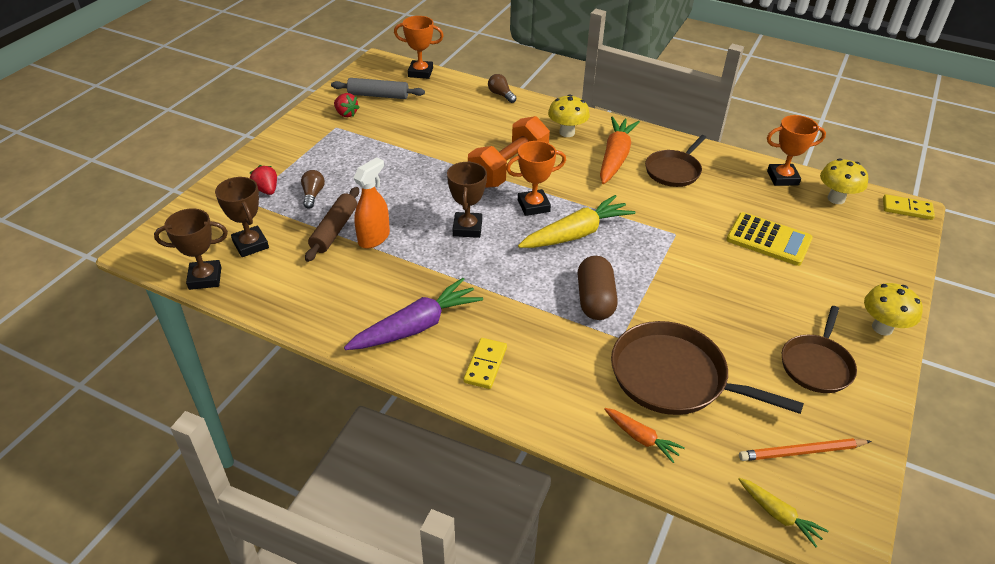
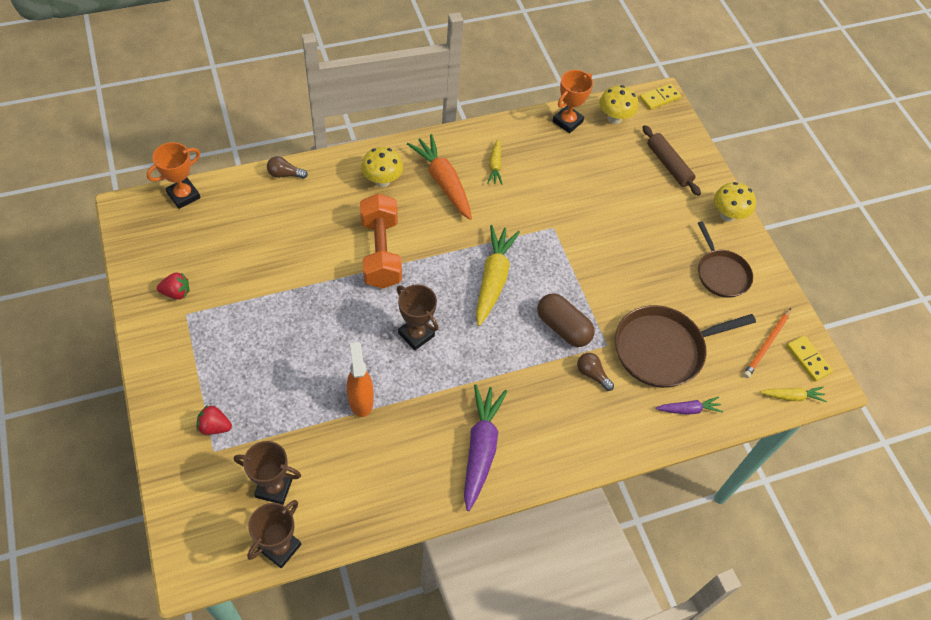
camera: 50 degrees left, 15 degrees up
(313, 195) = (260, 399): brown light bulb -> brown light bulb (592, 374)
(334, 230) = (321, 418): brown rolling pin -> brown rolling pin (668, 165)
(378, 95) = (178, 250): grey rolling pin -> none
(485, 365) = (555, 438): yellow domino -> yellow domino (808, 359)
(533, 206) = (438, 275): orange trophy -> none
(641, 438) = (688, 409): orange carrot -> purple carrot
(674, 171) = (495, 166): brown pan -> yellow carrot
(768, 239) = (610, 188): yellow calculator -> none

